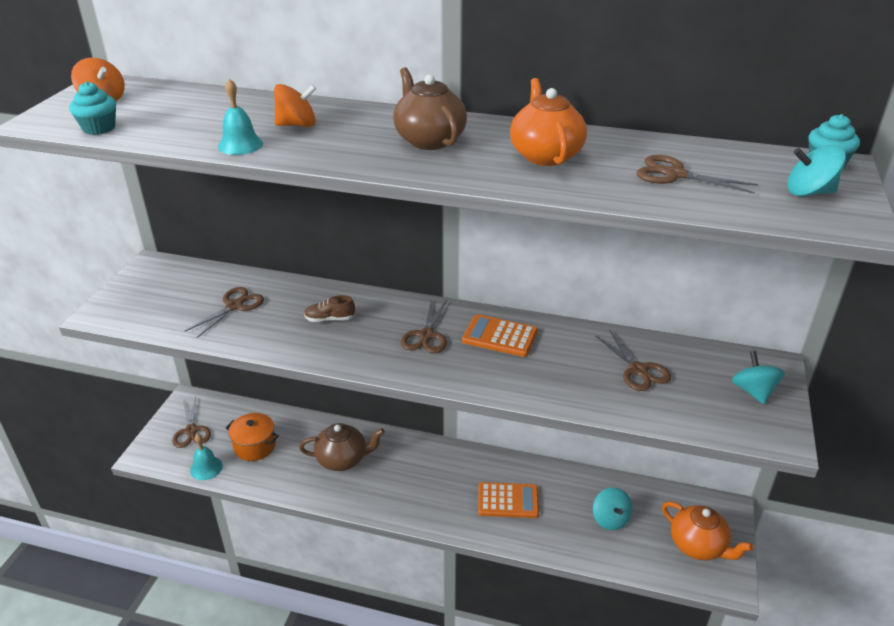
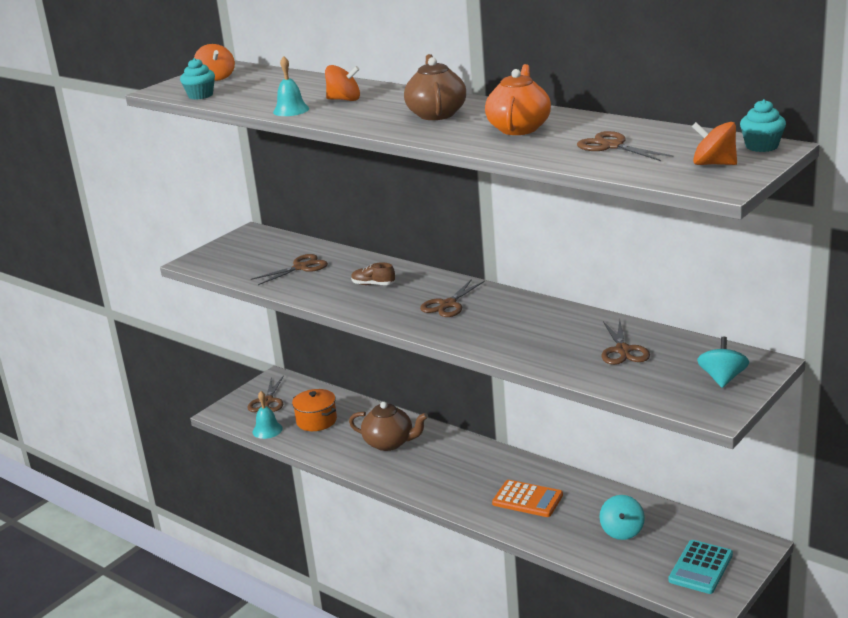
camera: 25 degrees right, 10 degrees down
(500, 336) = (513, 312): orange calculator -> none
(698, 546) = (700, 567): orange teapot -> turquoise calculator
(809, 192) = (714, 164): turquoise spinning top -> orange spinning top

